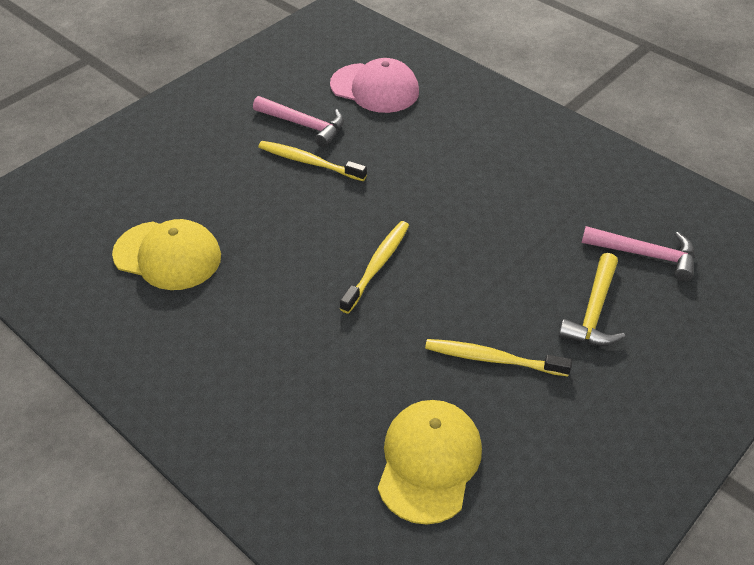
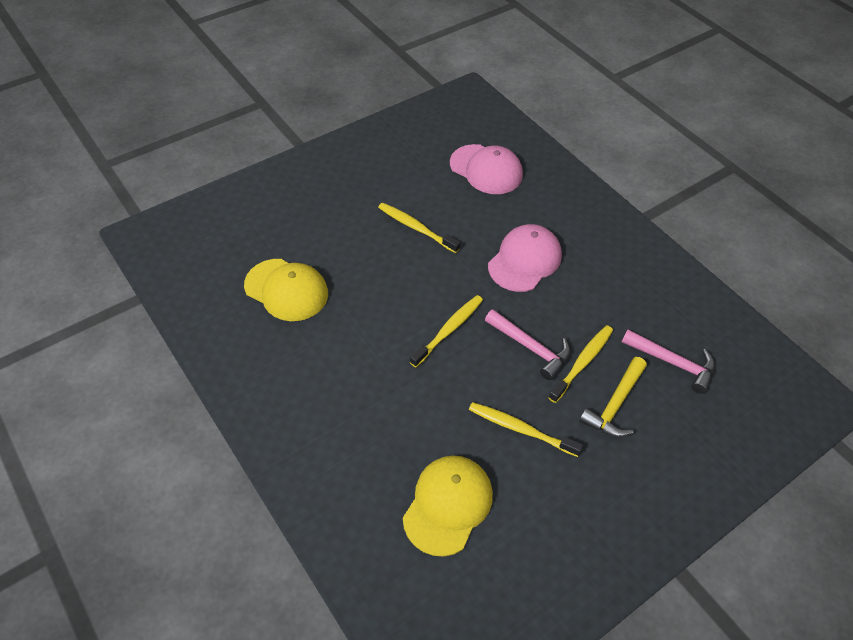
camera: 10 degrees right, 5 degrees up
(304, 125) = (420, 193): pink hammer -> pink hammer (531, 348)
(446, 176) = (524, 260): none -> pink cap
(543, 273) = (582, 362): none -> yellow toothbrush

